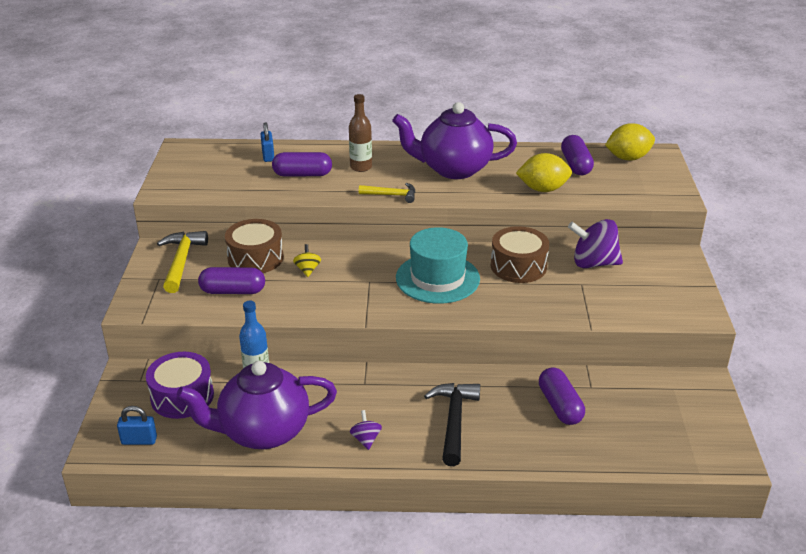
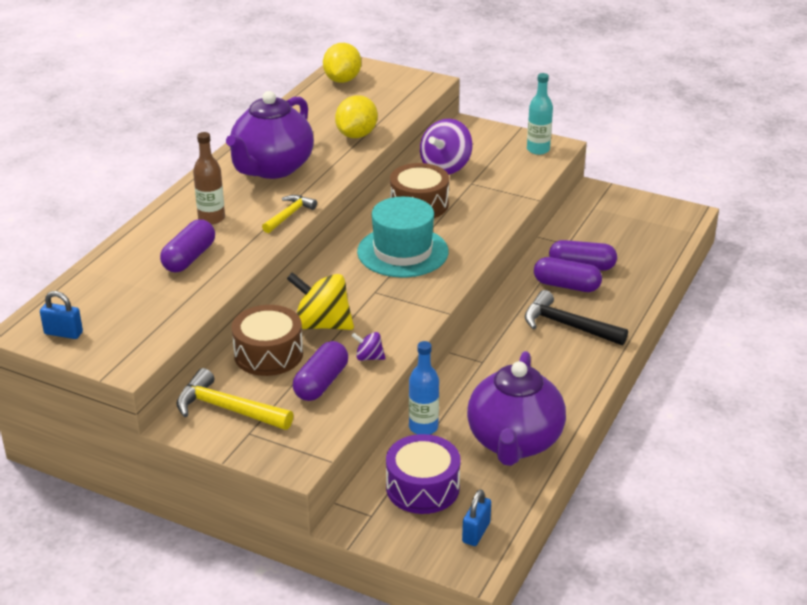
camera: 65 degrees left, 0 degrees up
(268, 156) = (120, 271): blue padlock -> blue padlock (63, 333)
(307, 270) = (322, 324): yellow spinning top -> yellow spinning top, size x2.05
(366, 439) = (562, 381): purple spinning top -> purple spinning top (369, 357)
(575, 165) = (329, 107): purple capsule -> purple capsule (566, 285)
(683, 306) = (538, 149): none -> turquoise bottle

